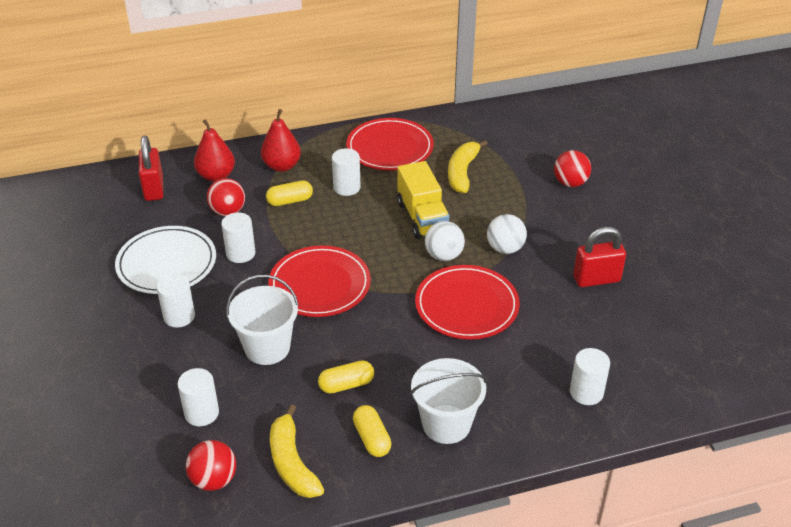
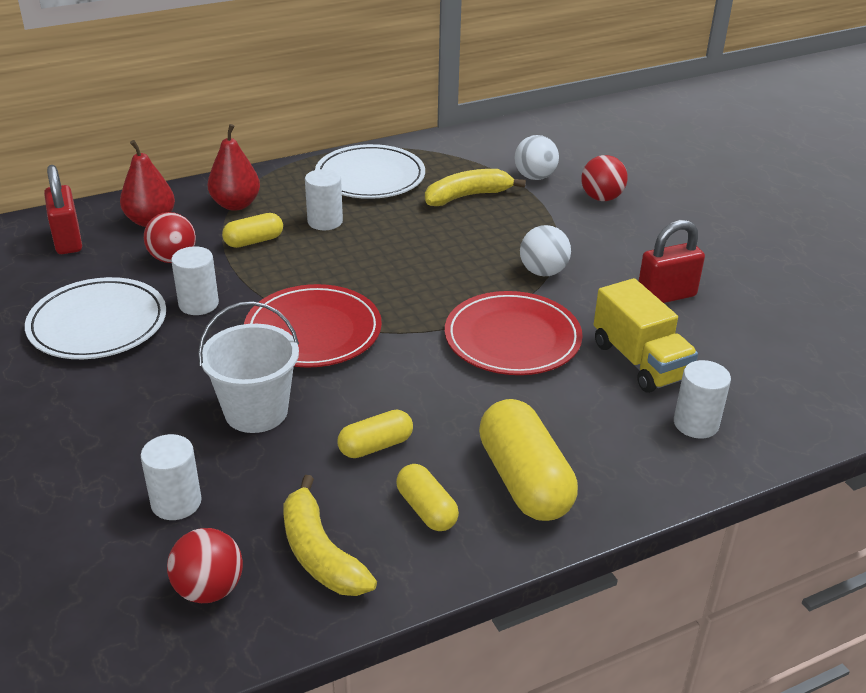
camera: 10 degrees left, 5 degrees down
(179, 316) = (125, 385): white cylinder -> none
(390, 148) = (370, 177): red plate -> white plate
(422, 217) = (429, 246): yellow truck -> yellow truck (639, 361)
(444, 255) = (468, 285): white ball -> white ball (535, 177)
(446, 424) = (524, 480): white bucket -> yellow capsule
(462, 173) = (467, 196): yellow banana -> yellow banana turned 60 degrees clockwise

